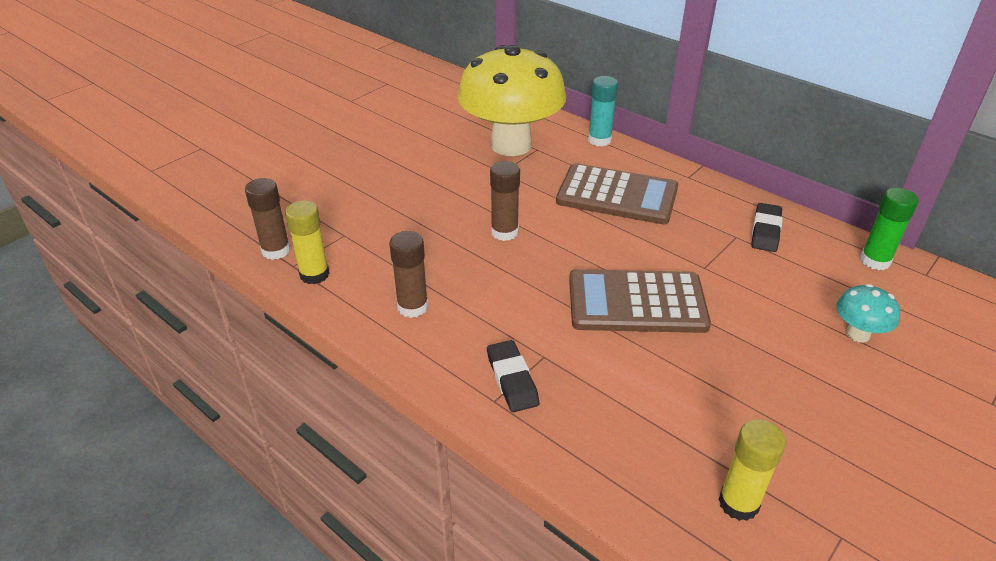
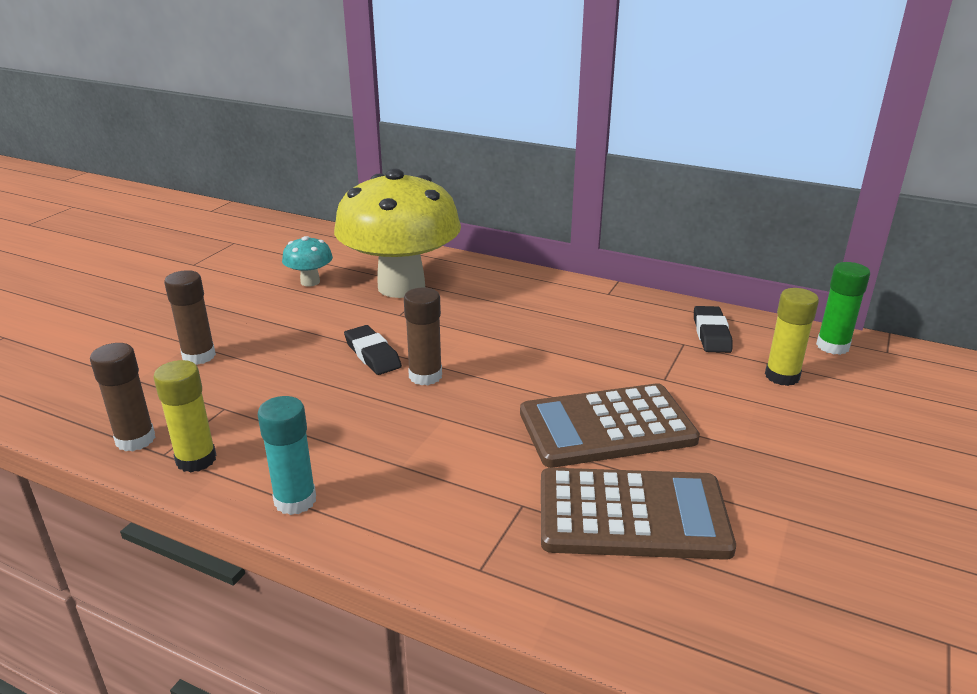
camera: 15 degrees left, 10 degrees down
(412, 307) = (338, 476): brown glue stick -> brown glue stick (199, 356)
(512, 379) = (494, 539): black eraser -> black eraser (372, 354)
(599, 140) = (499, 270): turquoise glue stick -> turquoise glue stick (295, 500)
(617, 195) = (539, 321): brown calculator -> brown calculator (632, 515)
(738, 503) = (819, 630): yellow glue stick -> yellow glue stick (782, 376)
(857, 334) = (853, 420): turquoise mushroom -> turquoise mushroom (310, 282)

